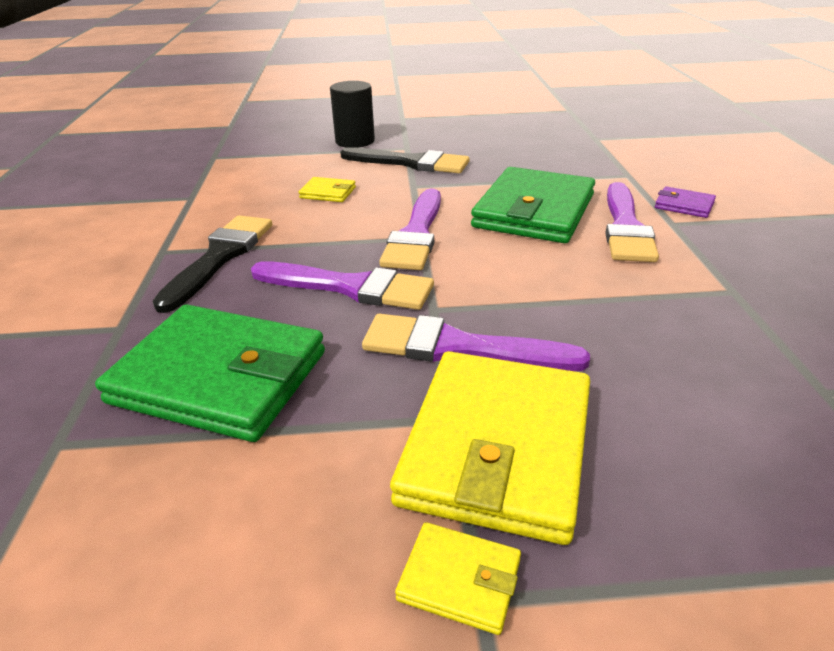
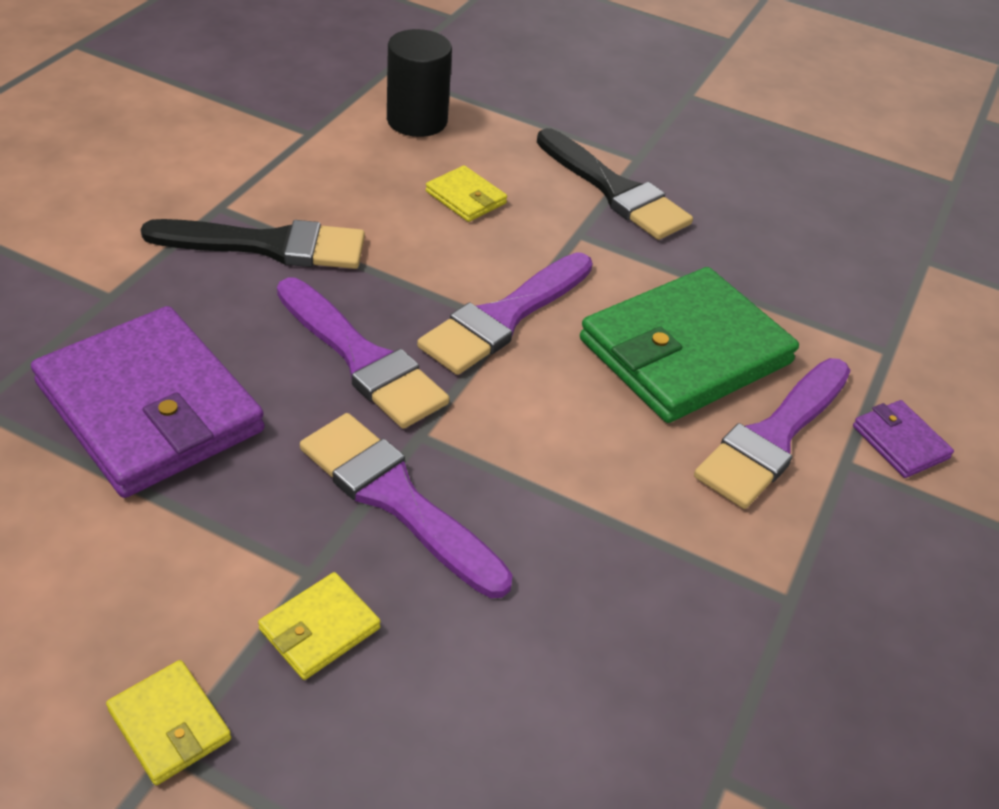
camera: 25 degrees right, 10 degrees up
(219, 377) = (149, 407): green wallet -> purple wallet
(220, 257) = (268, 245): black brush -> black brush turned 45 degrees clockwise
(355, 141) = (581, 116): black cylinder -> black cylinder (417, 120)
(497, 447) = (319, 629): yellow wallet -> yellow wallet, size x0.43

